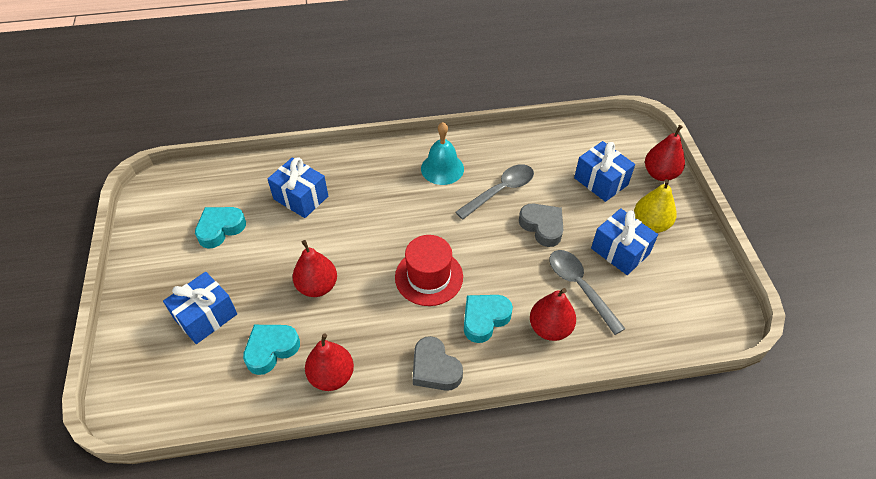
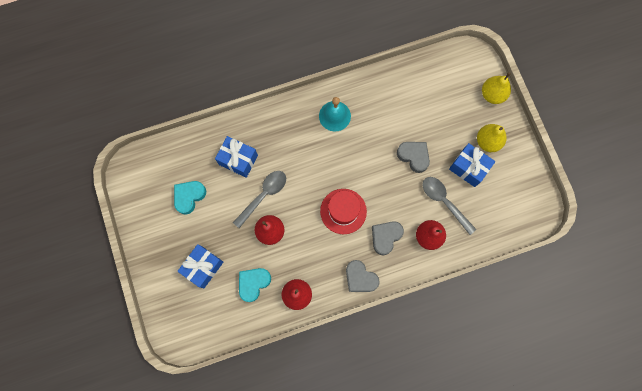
camera: 10 degrees left, 25 degrees up
(484, 319) = (385, 237): turquoise heart -> grey heart
(500, 191) = (380, 130): grey spoon -> grey spoon (263, 196)
(601, 181) = (450, 109): blue gift -> none
(660, 174) = (492, 95): red pear -> yellow pear

